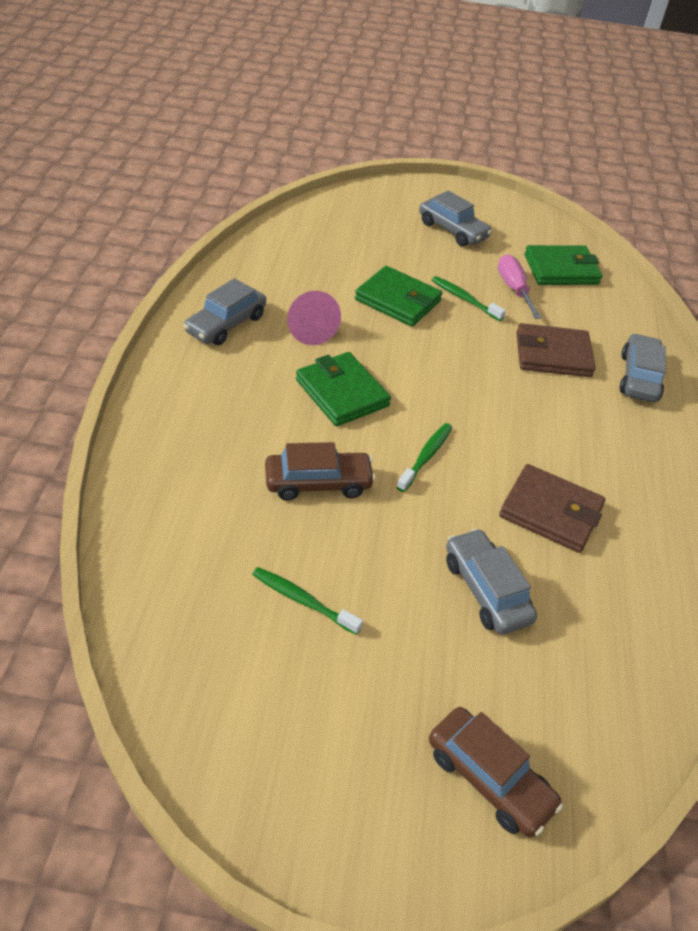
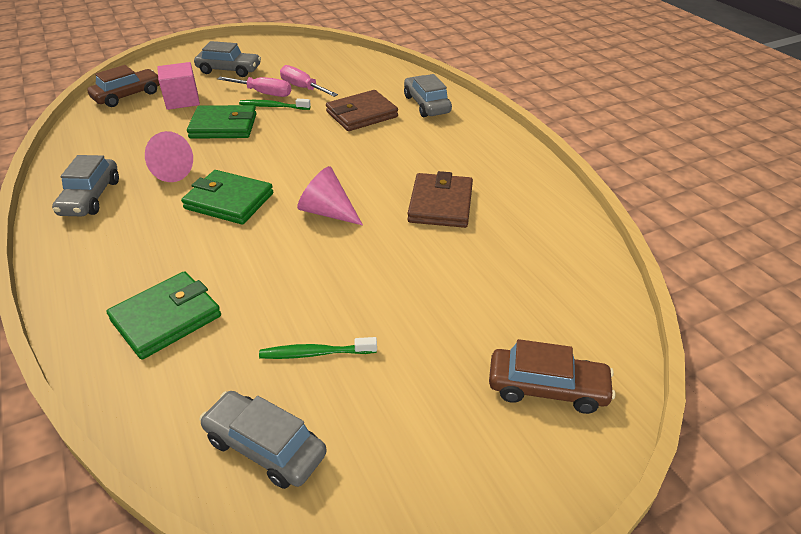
camera: 30 degrees left, 5 degrees down
(318, 483) = (260, 268): brown car -> brown car (128, 95)
(379, 249) = (182, 100): none -> pink cube
(426, 456) = (328, 212): green toothbrush -> pink cone
(467, 277) = (264, 93): none -> pink screwdriver
(486, 590) = (441, 272): grey car -> grey car (265, 447)
(550, 512) = (440, 204): brown wallet -> brown wallet turned 75 degrees counterclockwise
(561, 270) = (325, 65): green wallet -> green wallet (166, 318)

